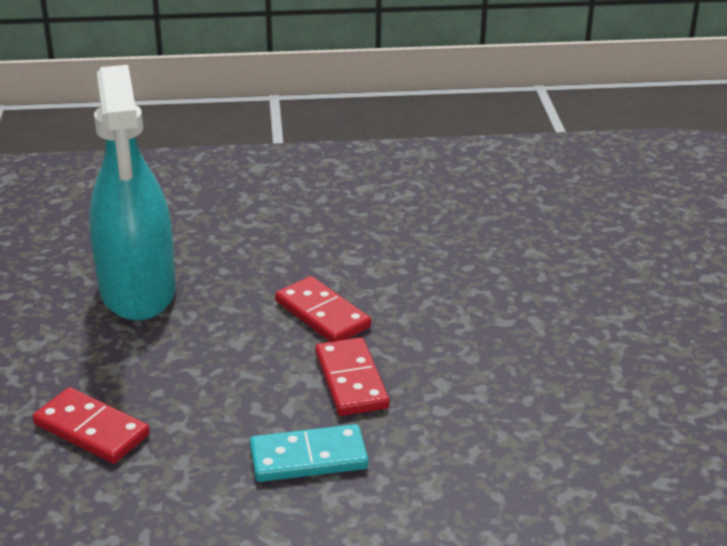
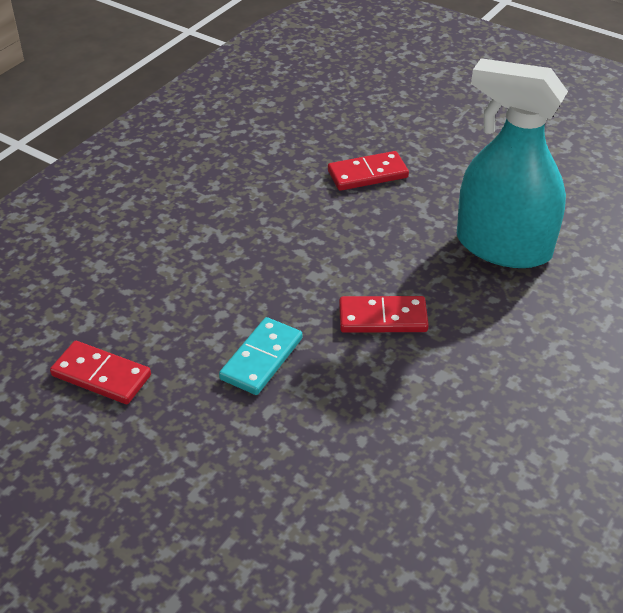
camera: 130 degrees right, 10 degrees up
(308, 458) = (248, 237): turquoise domino -> turquoise domino (261, 359)
(351, 380) = (295, 291): red domino -> red domino (101, 376)

